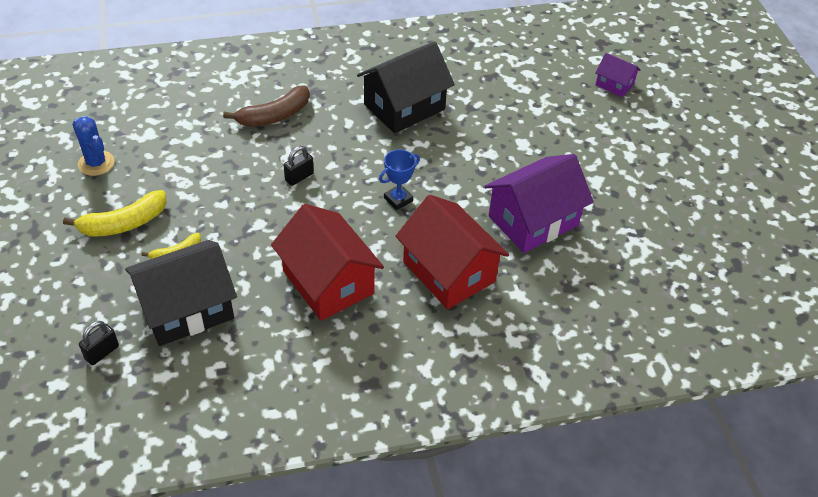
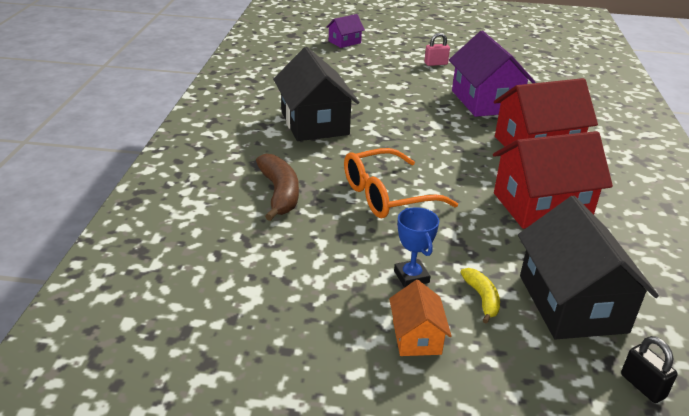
camera: 70 degrees left, 15 degrees down
(96, 163) = (284, 349): blue cactus -> none
(124, 223) = (416, 337): yellow banana -> orange house
(299, 177) = (387, 195): black padlock -> orange glasses
(398, 199) = (440, 150): blue trophy -> blue trophy (411, 277)
(609, 167) = (436, 64): none -> pink padlock

